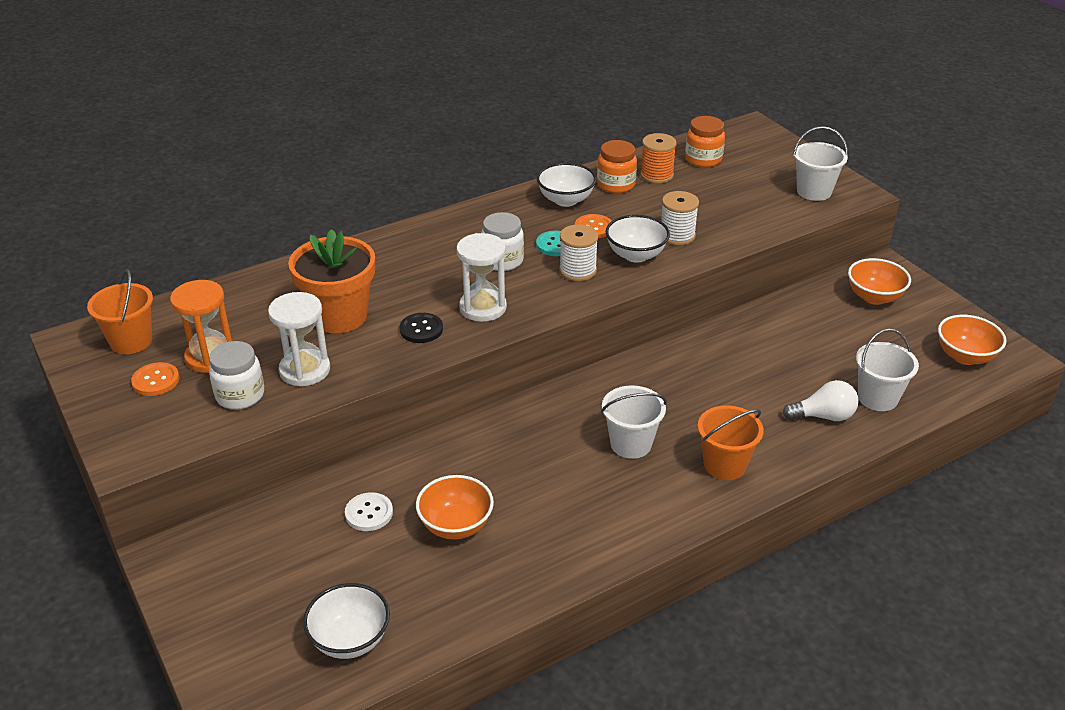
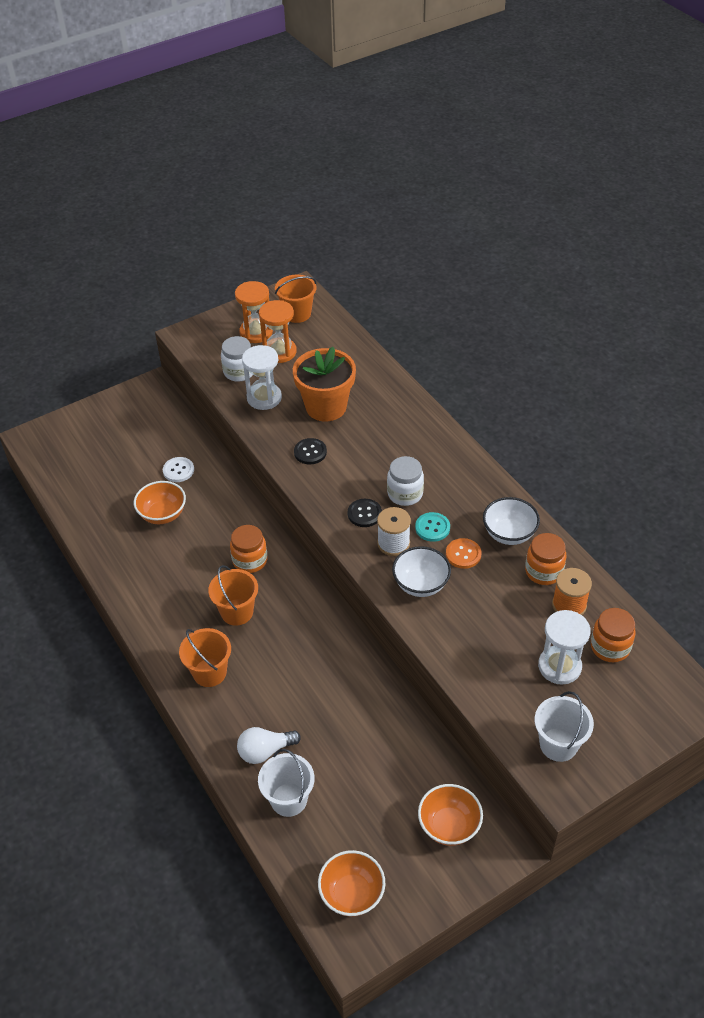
camera: 90 degrees right, 10 degrees up
(156, 380) = (256, 332): orange button -> orange hourglass
(350, 640) = (77, 474): white bowl -> none
(483, 307) = (338, 485): white hourglass -> white hourglass (559, 666)
(531, 289) = (364, 514): none -> black button
(547, 434) = (250, 560): none -> orange jar
(631, 444) = (237, 612): white bucket -> orange bucket
(677, 235) = (456, 617): white spool -> none
(823, 416) = (265, 751): white light bulb -> white light bulb turned 75 degrees clockwise

